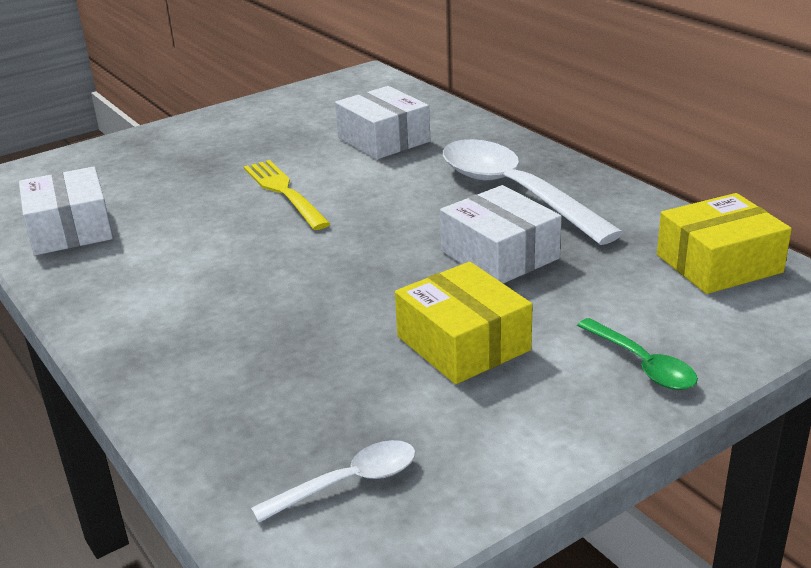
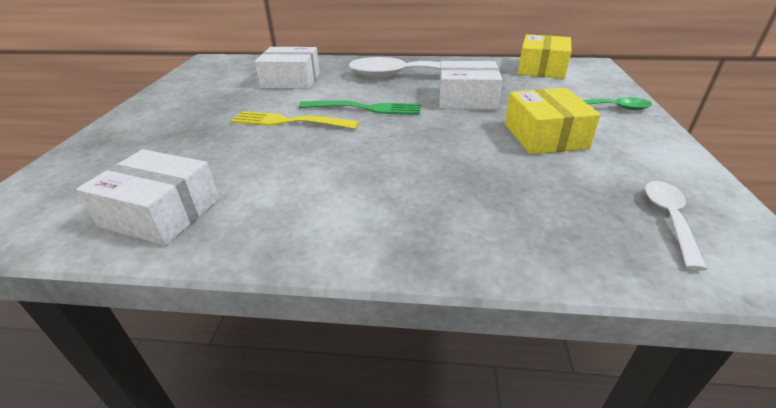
camera: 50 degrees left, 5 degrees up
(374, 211) = (364, 108): none -> green fork
(463, 343) = (544, 136): yellow box -> yellow box turned 75 degrees clockwise

